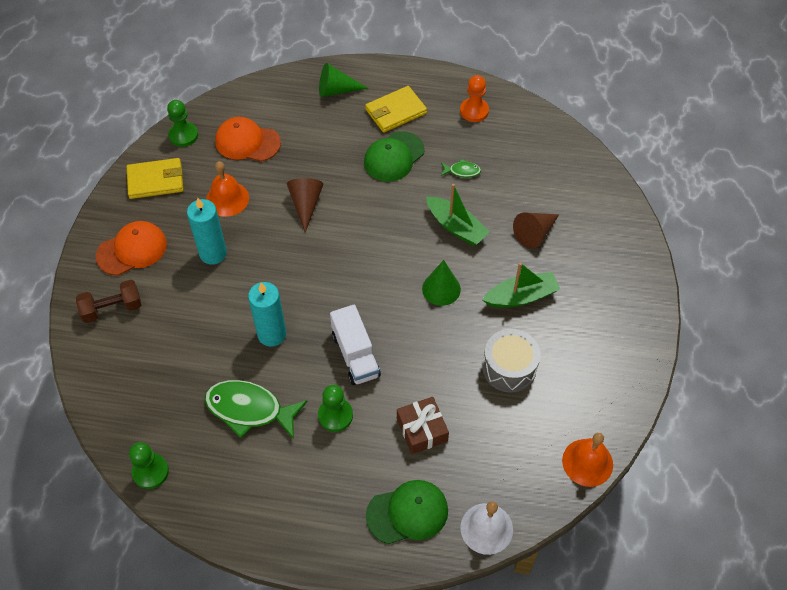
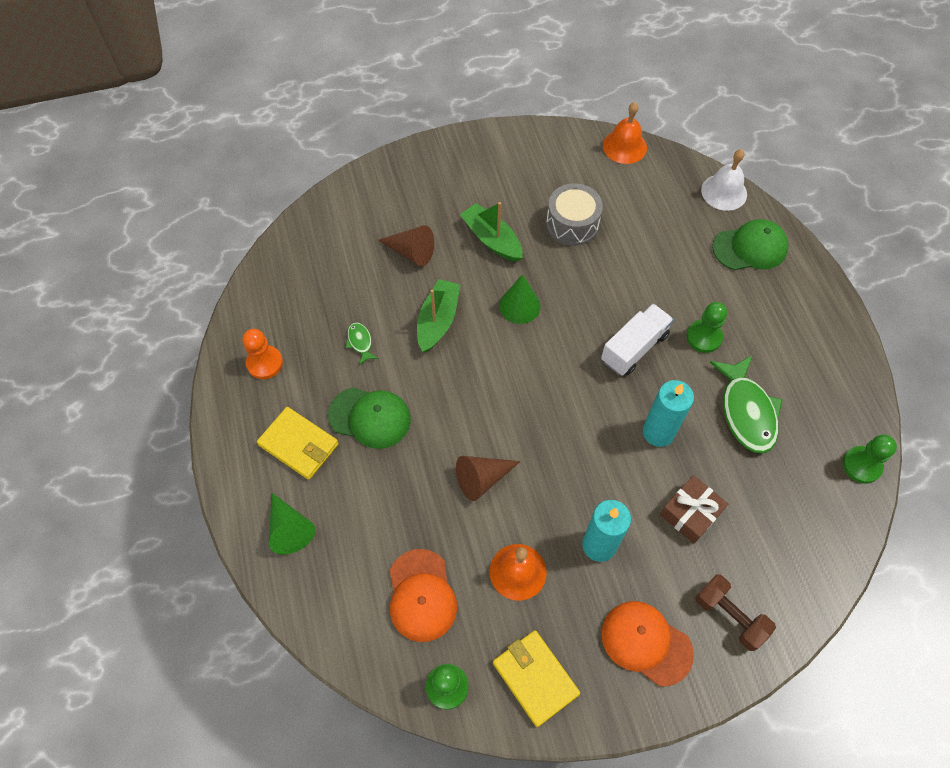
camera: 115 degrees left, 5 degrees up
(407, 513) = (750, 248): green cap -> green cap turned 120 degrees clockwise
(422, 430) = (672, 266): brown gift -> brown gift (690, 513)

